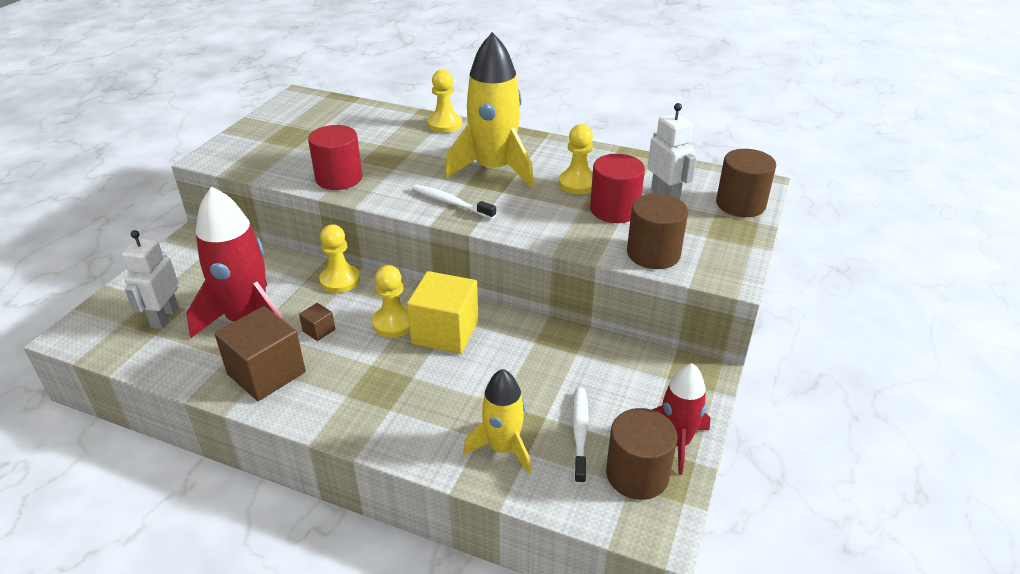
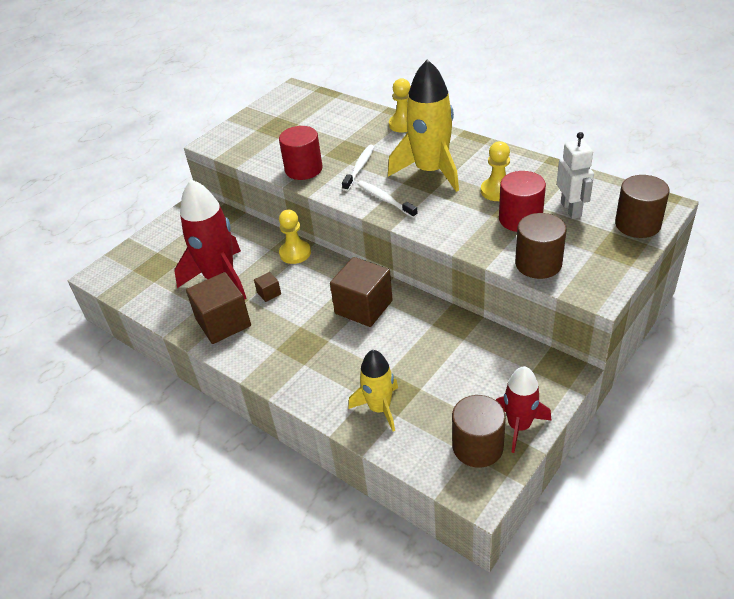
camera: 20 degrees right, 5 degrees up
(164, 317) = (163, 269): white robot -> none
(393, 323) = (326, 294): yellow pawn -> none
(445, 332) = (363, 307): yellow cube -> brown cube
(580, 433) = (443, 406): white toothbrush -> white toothbrush (359, 168)

